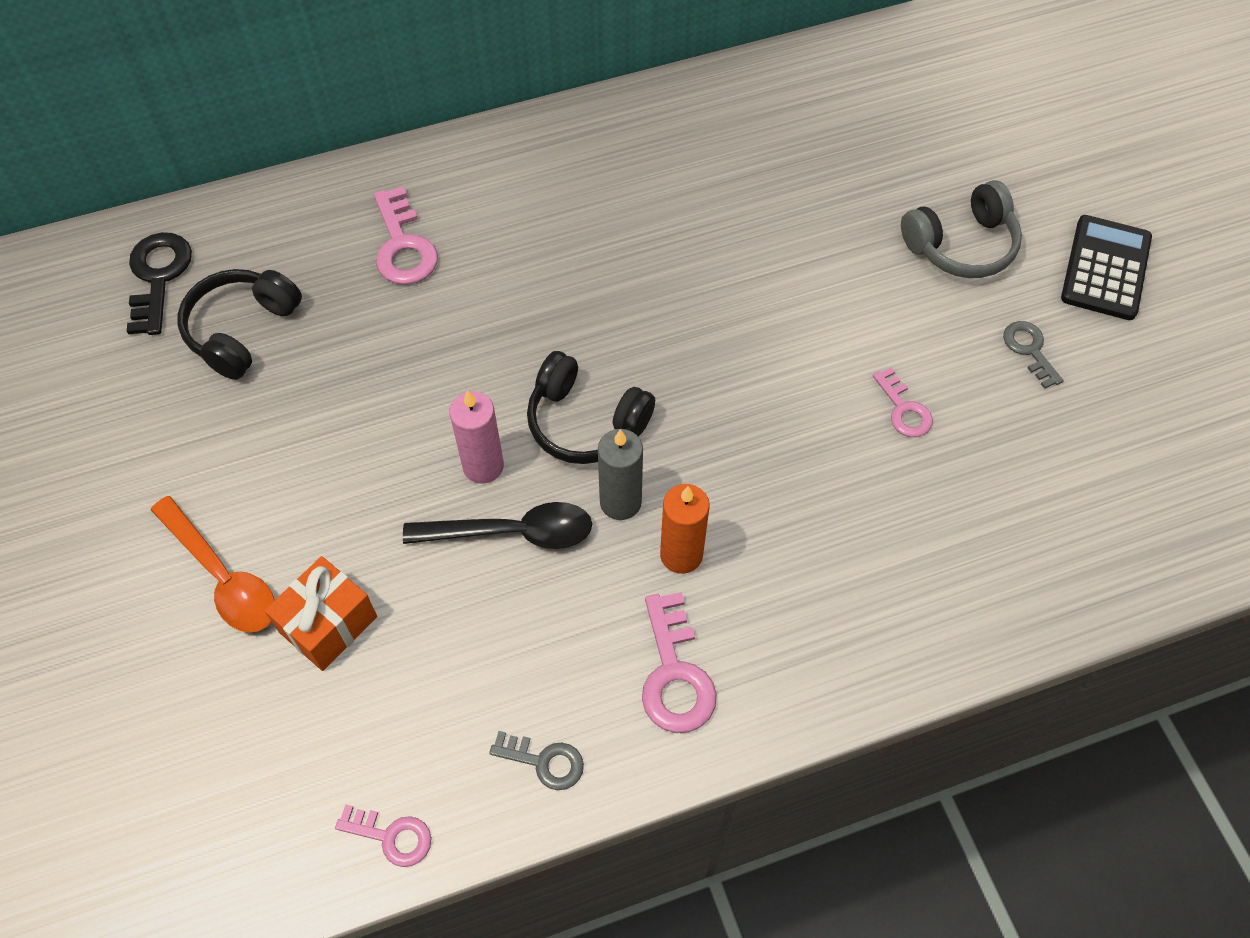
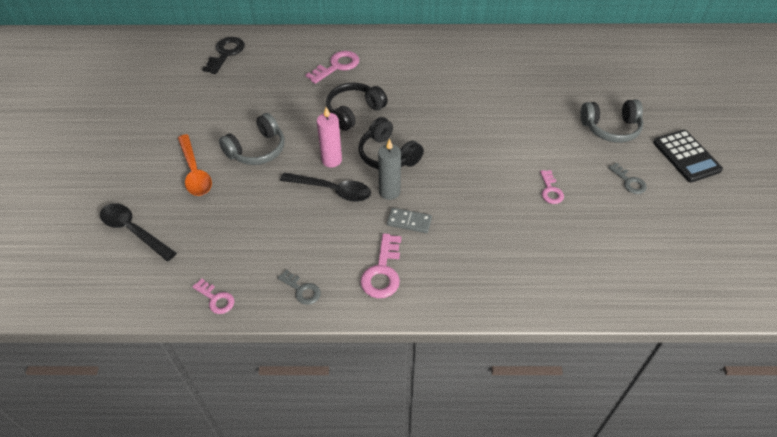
camera: 20 degrees right, 10 degrees down
(159, 747) = (133, 231): none -> black spoon
(241, 330) = (250, 81): black headphones -> black headphones (354, 112)
(326, 487) = (257, 150): none -> grey headphones
(328, 624) = (231, 204): orange gift -> none
(403, 246) = (337, 66): pink key -> pink key turned 135 degrees counterclockwise
(681, 555) = (409, 222): orange candle -> grey domino
(1029, 350) = (629, 181): grey key -> grey key turned 150 degrees clockwise
(1105, 268) = (686, 156): black calculator -> black calculator turned 120 degrees clockwise

